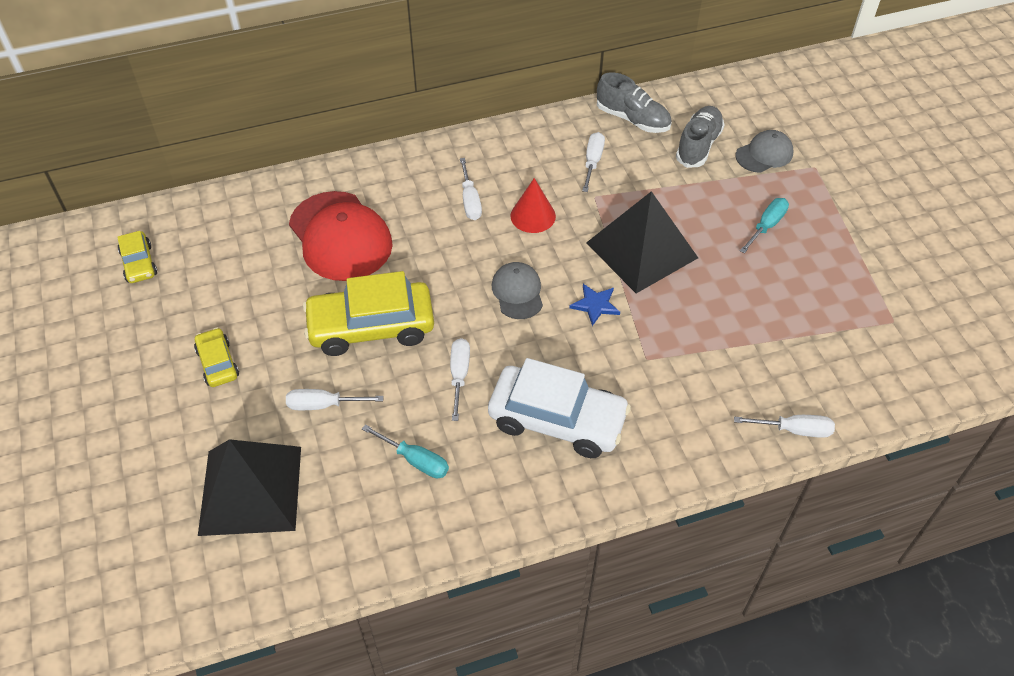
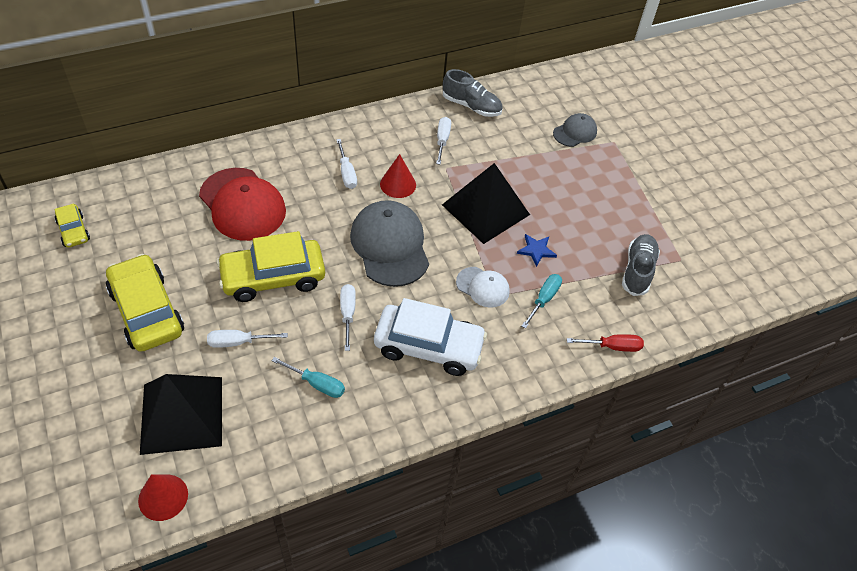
camera: 10 degrees left, 0 degrees up
(218, 363) = (147, 311): yellow car -> yellow car, size x1.97
(221, 588) = (163, 497): none -> red cone
(517, 292) = (390, 245): grey cap -> grey cap, size x1.87
(595, 305) = (452, 254): blue star -> blue star (536, 250)
(631, 348) = (483, 287): none -> white cap
(698, 146) = (524, 126): grey shoe -> grey shoe (637, 271)
(766, 226) = (580, 188): turquoise screwdriver -> turquoise screwdriver (543, 300)
(793, 430) = (612, 346): white screwdriver -> red screwdriver

